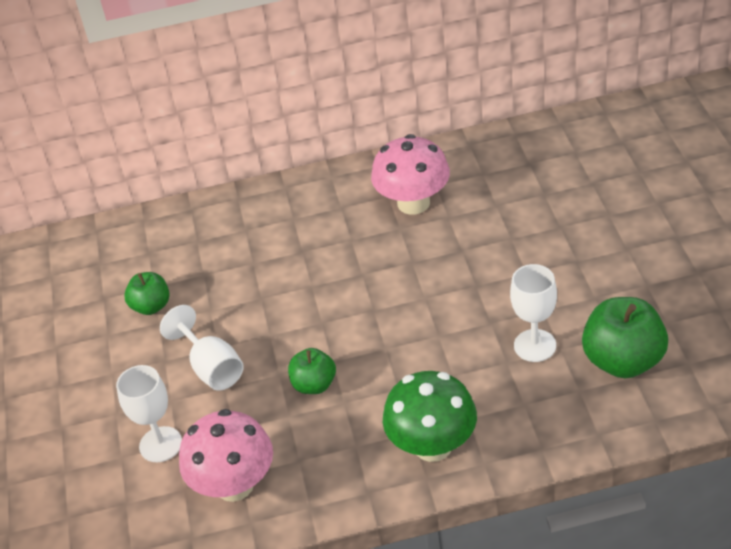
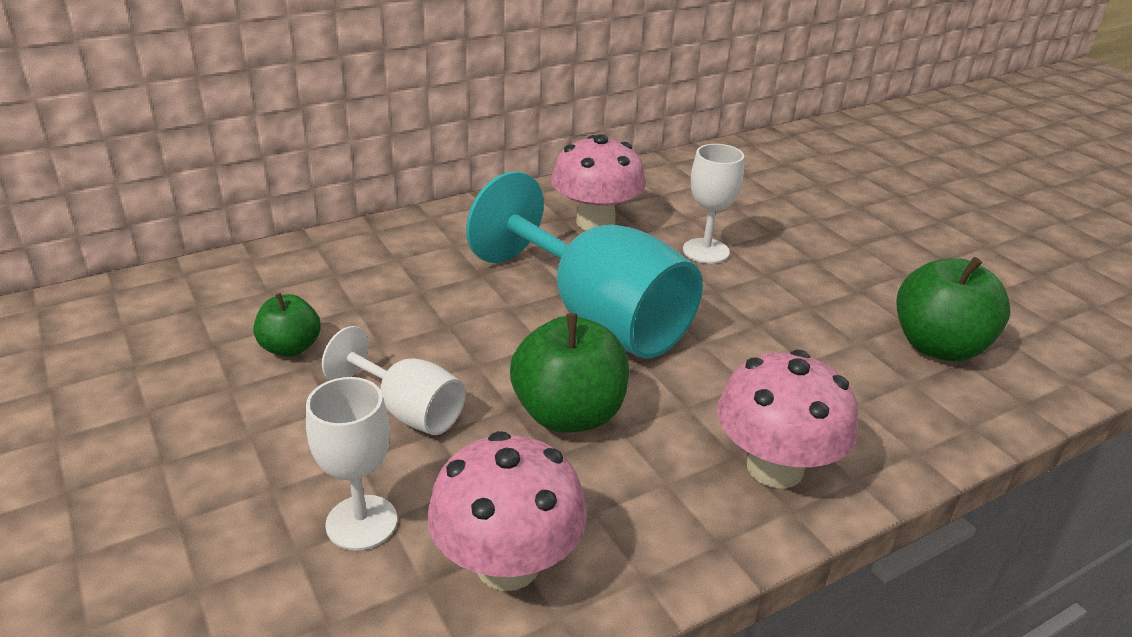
camera: 25 degrees left, 10 degrees down
(314, 385) = (568, 414): green apple -> green apple, size x1.71
(371, 303) = (597, 317): none -> turquoise goblet
(433, 445) = (774, 467): green mushroom -> pink mushroom
(535, 345) = (826, 341): white goblet -> white goblet (706, 251)

